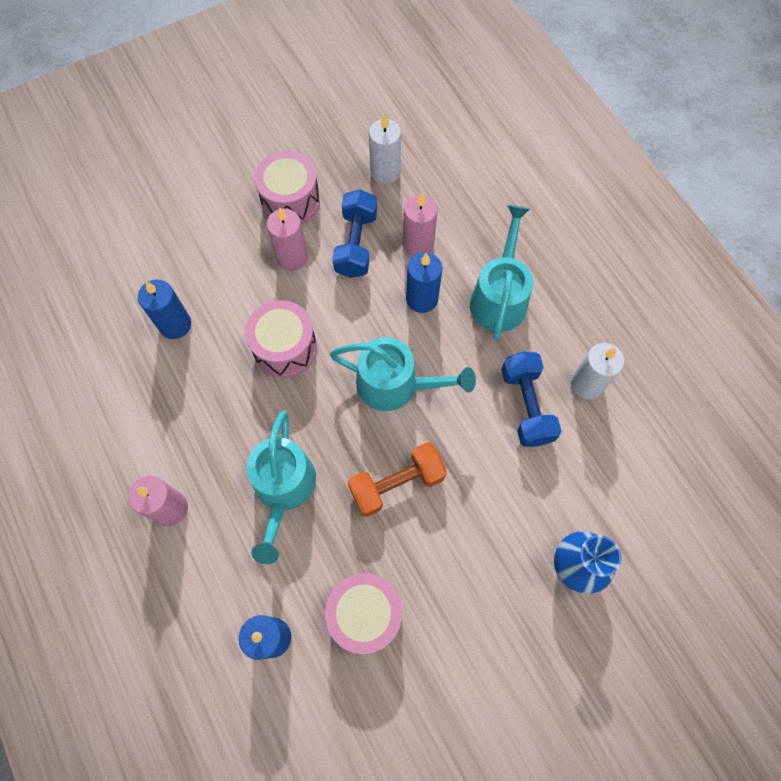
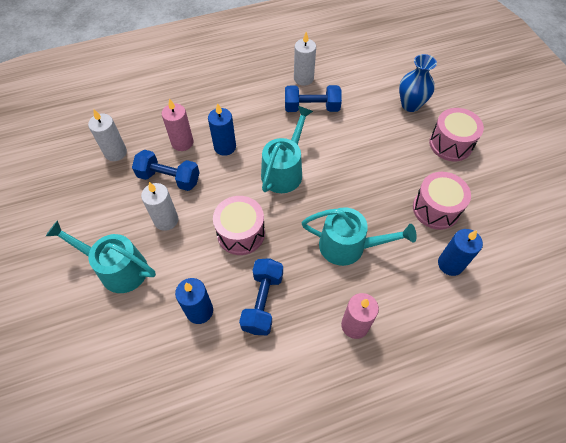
camera: 80 degrees left, 10 degrees down
(192, 392) = (262, 302): none -> blue dumbbell
(290, 201) = (115, 215): pink drum -> pink drum (450, 144)
(292, 257) = (166, 220): pink candle -> white candle
(397, 484) = (353, 180): orange dumbbell -> none
(499, 296) = (235, 107): turquoise watering can -> turquoise watering can (117, 268)

